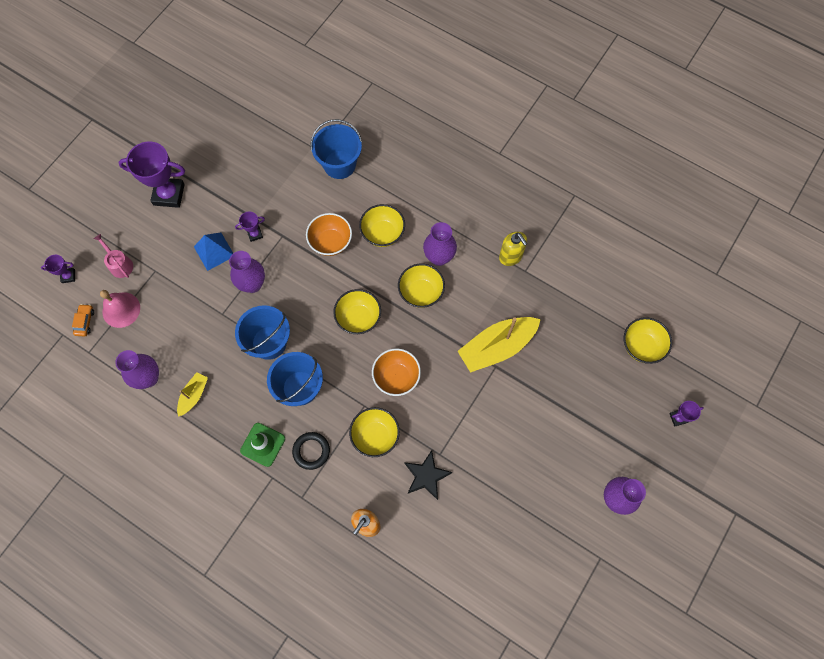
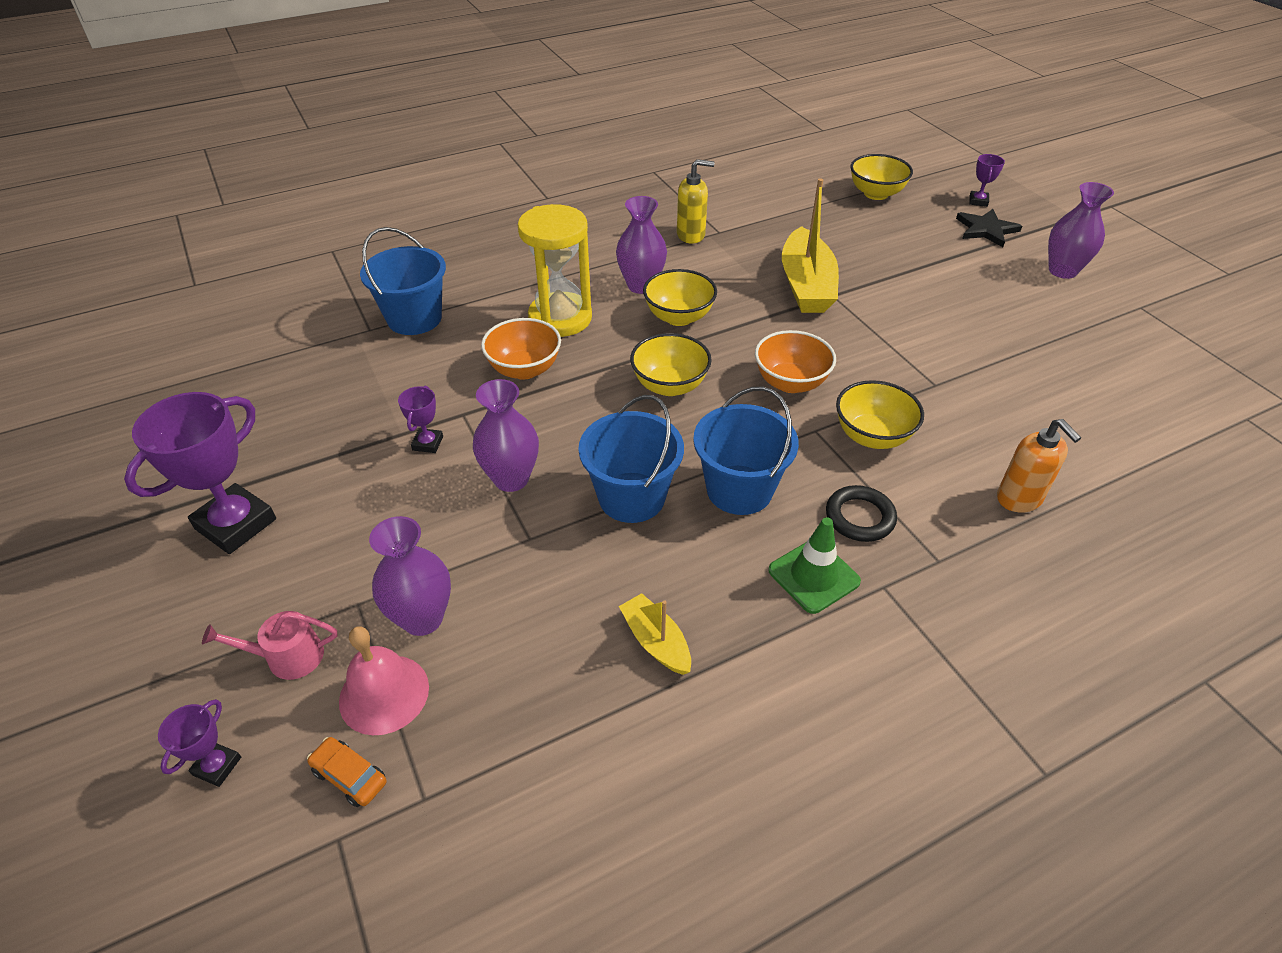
camera: 60 degrees left, 25 degrees down
(149, 378) = (567, 704): purple vase -> purple vase (422, 618)
(214, 251) = (405, 504): blue pyramid -> none
(382, 233) = (560, 318): yellow bowl -> yellow hourglass
(426, 475) = (963, 408): black star -> black star (986, 230)

